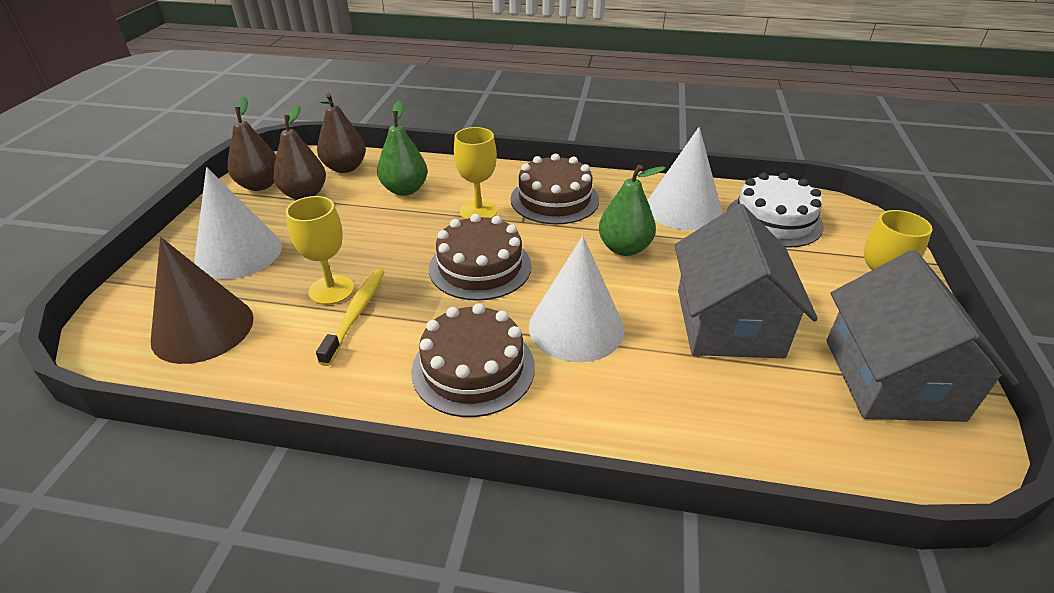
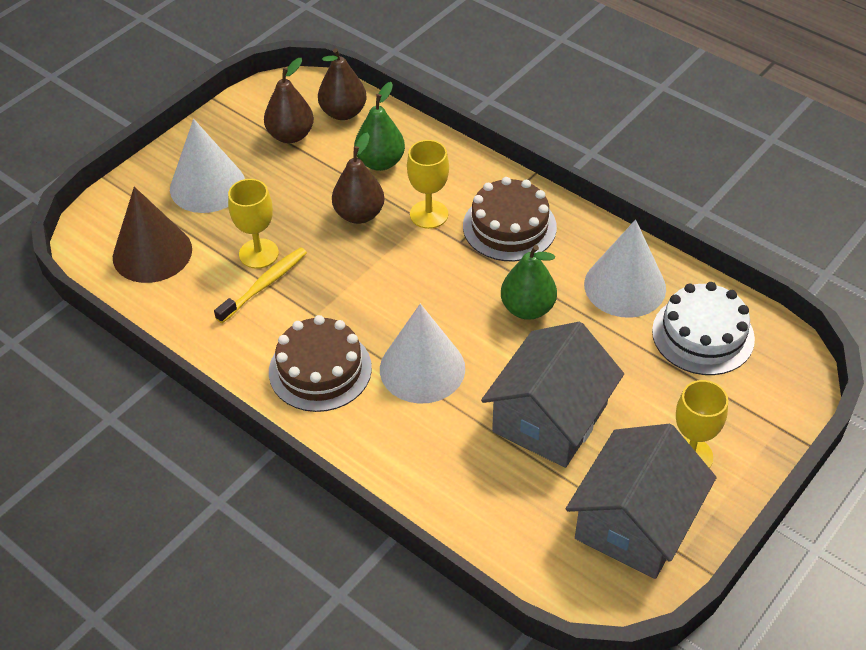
camera: 30 degrees right, 10 degrees up
(260, 185) = (259, 109): brown pear -> brown pear (359, 214)
(480, 267) = (388, 278): brown cake -> none

